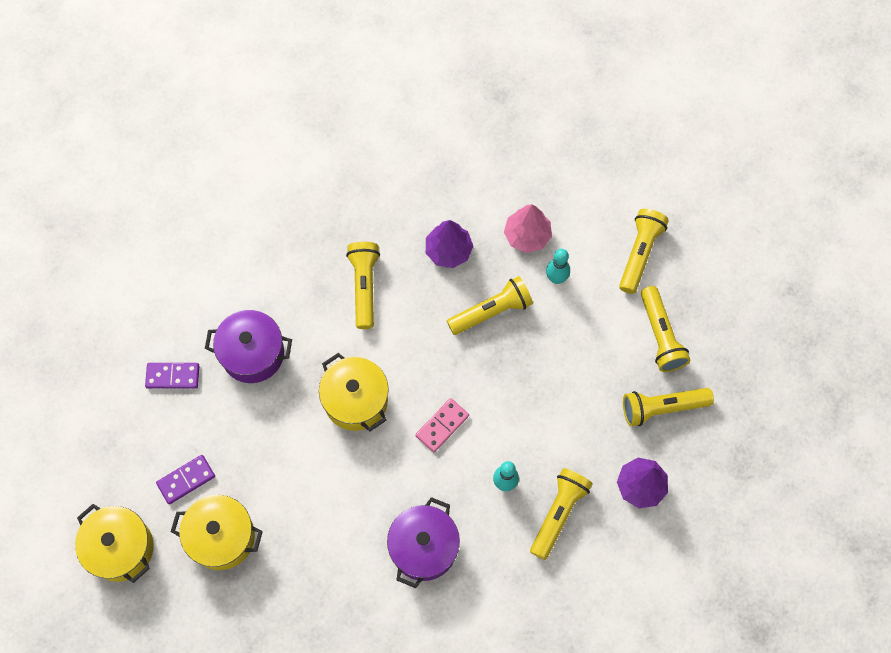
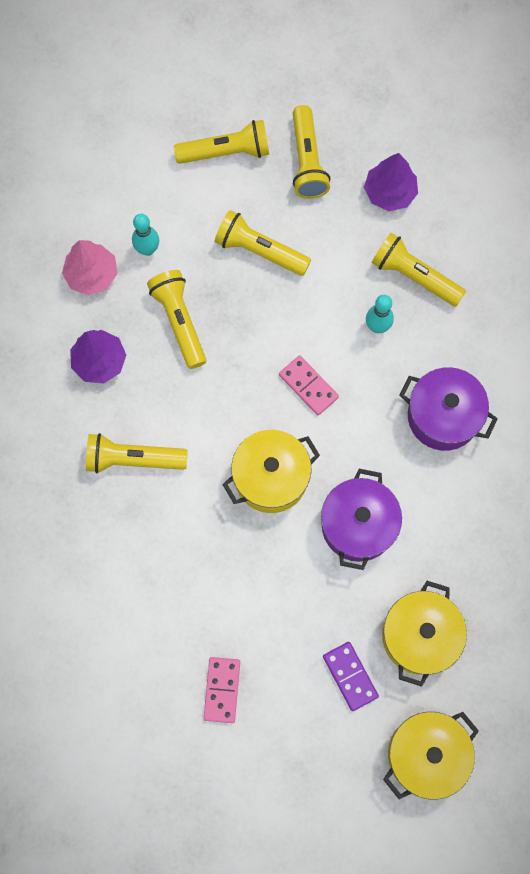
camera: 85 degrees left, 5 degrees up
(173, 376) = (222, 690): purple domino -> pink domino
(253, 354) = (203, 593): purple pot -> purple pot (358, 525)
(639, 254) = (129, 160): yellow flashlight -> yellow flashlight (260, 251)

